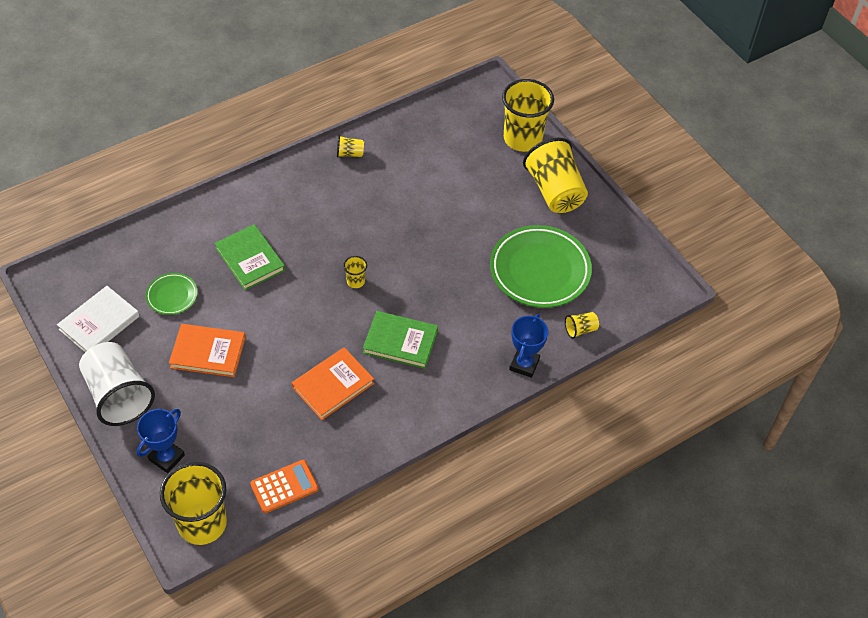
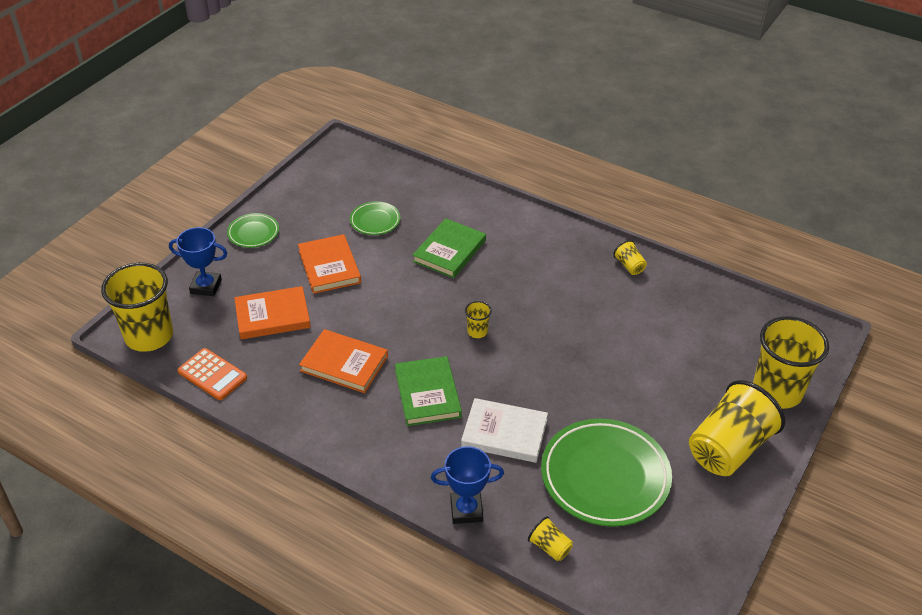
camera: 65 degrees right, 10 degrees down
(99, 323) = (319, 193): white book -> white book (504, 433)
(118, 395) = (253, 233): white cup -> green plate
(241, 417) = (272, 316): none -> orange book

